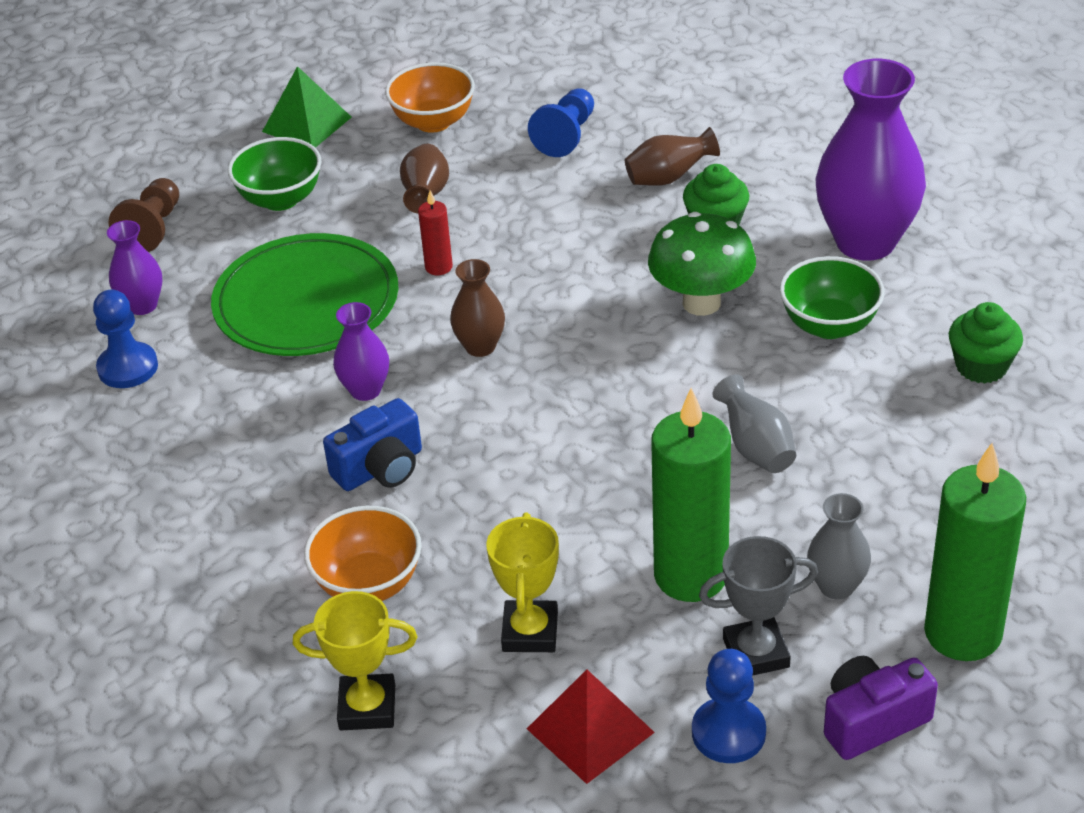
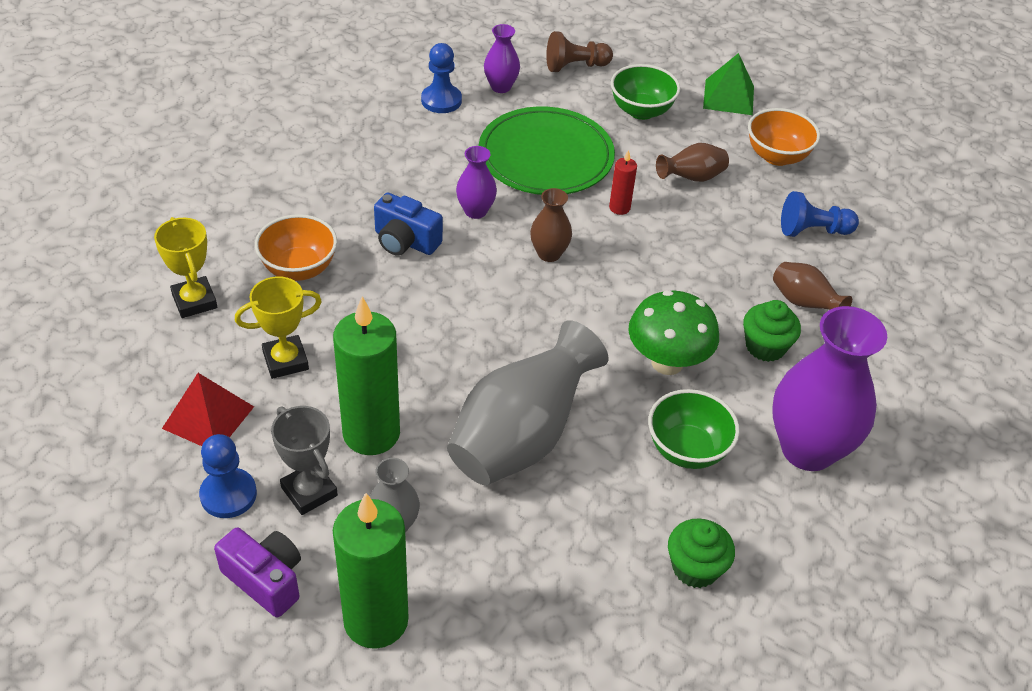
camera: 60 degrees right, 5 degrees up
(756, 448) = (521, 438): grey vase -> grey vase, size x2.05

